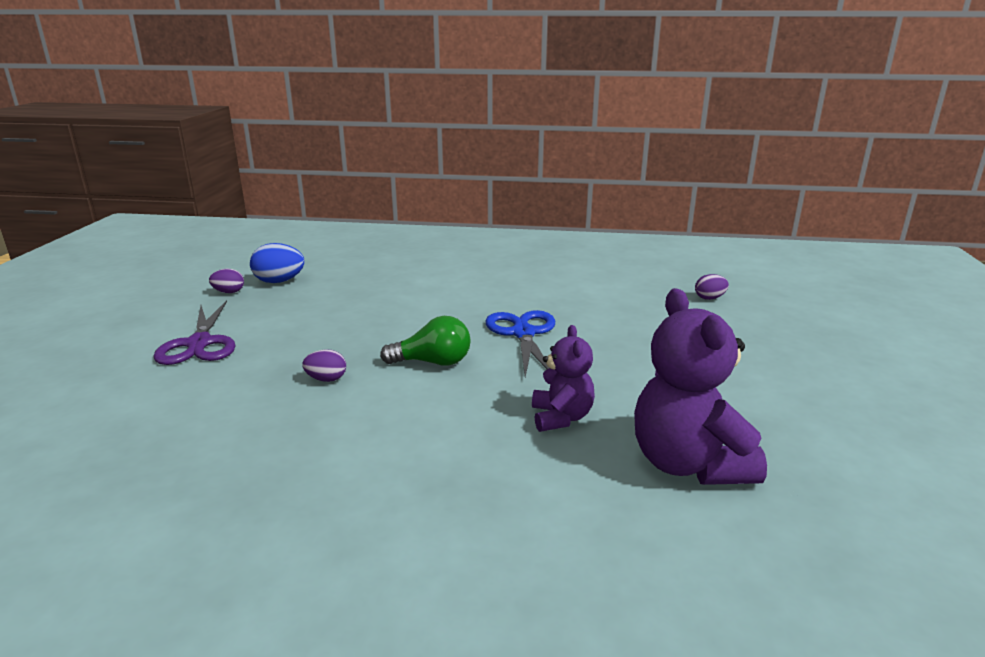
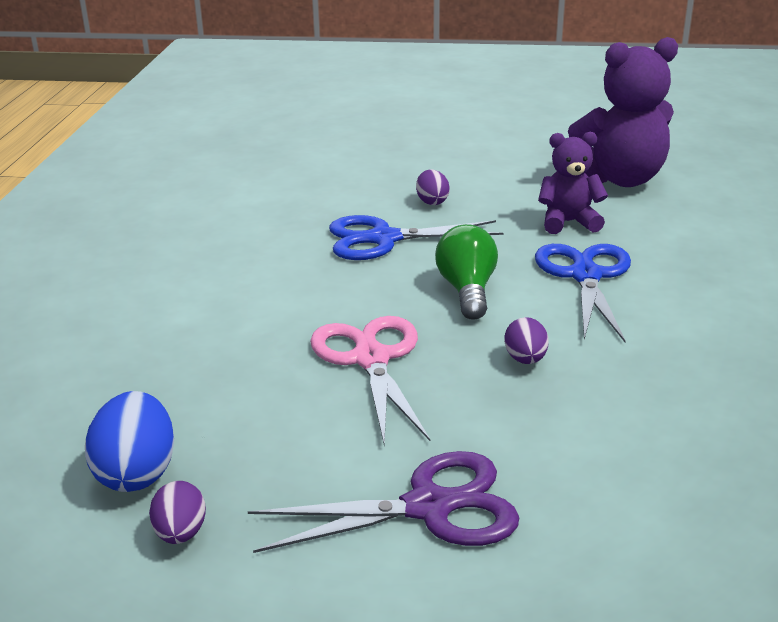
camera: 90 degrees left, 5 degrees up
(352, 329) = (371, 359): none -> pink scissors
(447, 416) = (585, 276): none -> blue scissors
(709, 298) = (292, 143): purple egg -> purple egg (432, 202)

